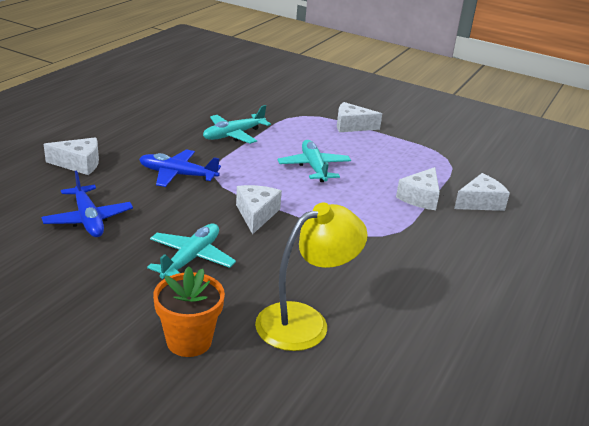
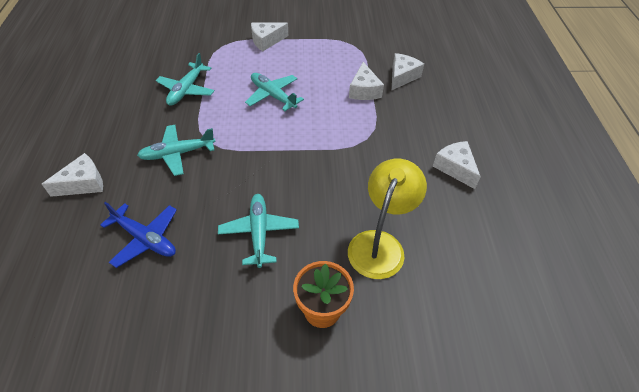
camera: 30 degrees left, 20 degrees up
(177, 175) = (177, 154): blue plane -> turquoise plane
(256, 214) = (270, 163): white cheese -> white cheese (455, 168)

